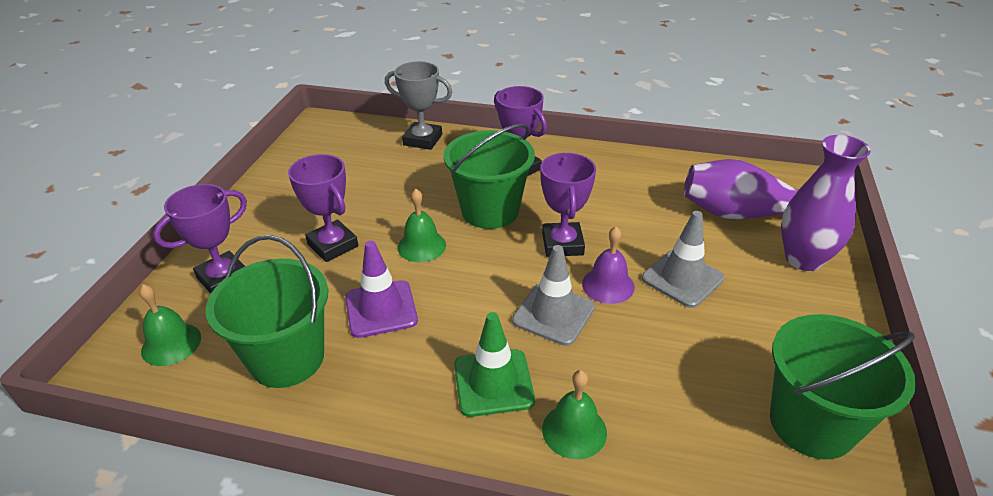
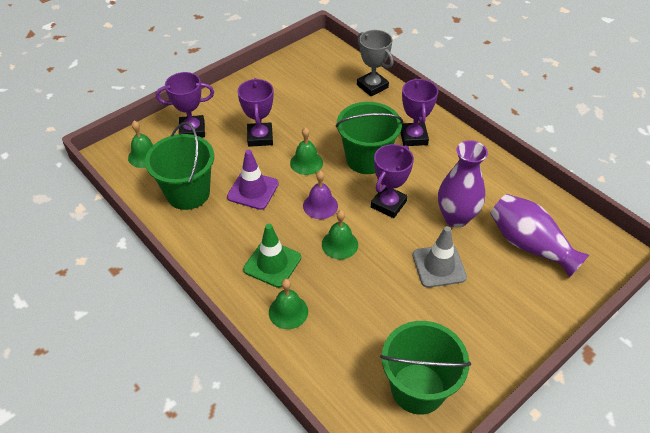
camera: 35 degrees right, 10 degrees up
(553, 314) = (339, 244): grey traffic cone -> green bell
(608, 285) = (388, 245): purple bell -> purple bell (320, 205)
(803, 259) = (536, 299): purple vase -> purple vase (456, 217)

